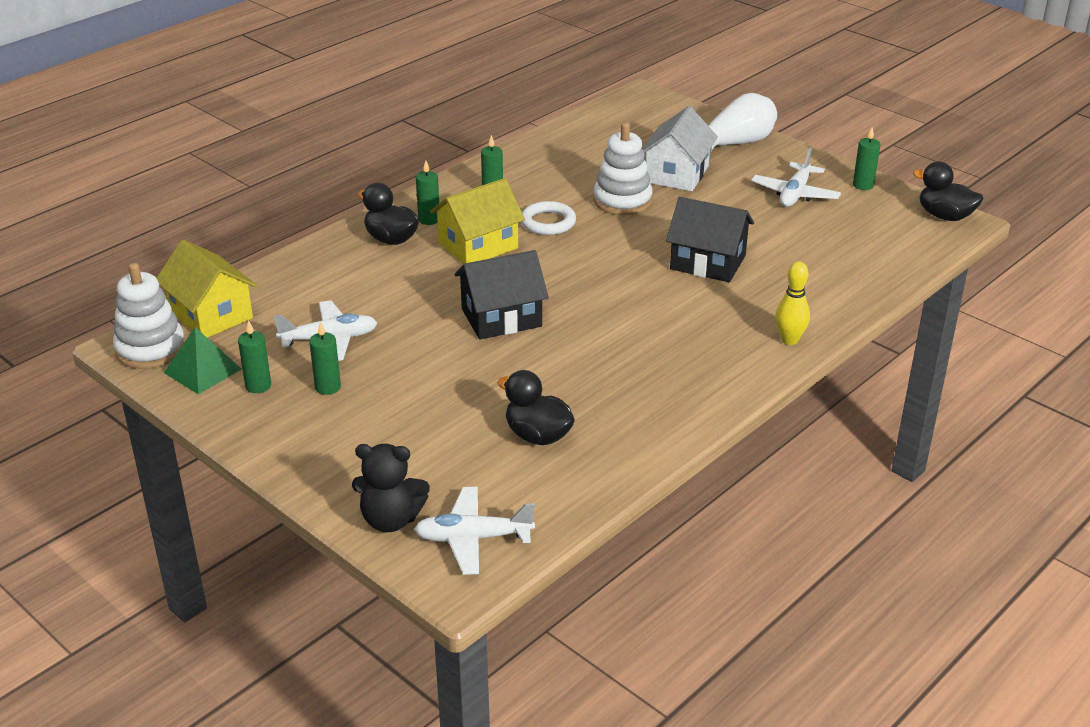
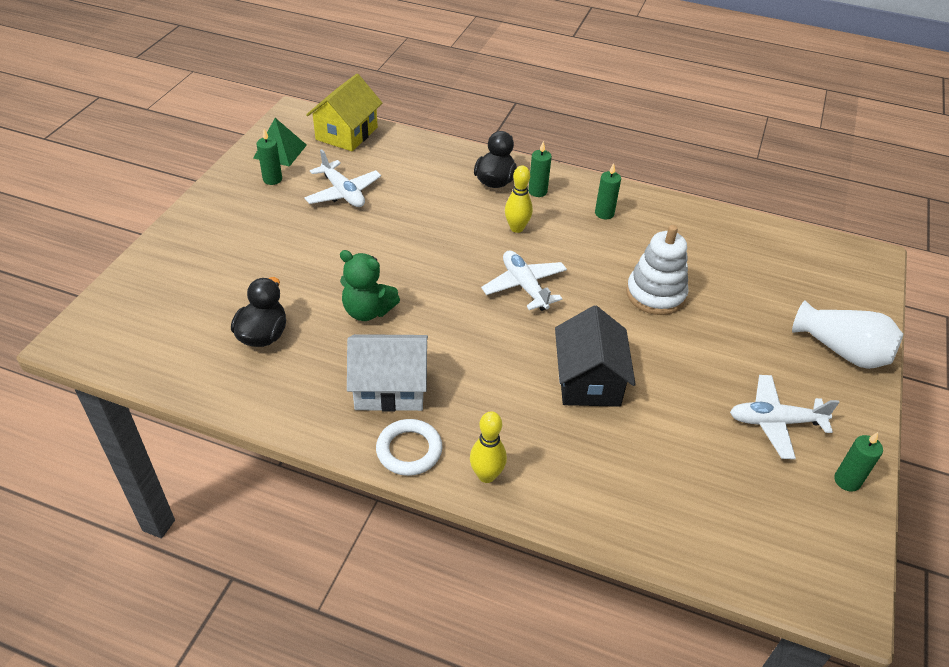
camera: 65 degrees right, 10 degrees up
(150, 349) = (295, 123): white stacking toy -> none
(328, 387) = (284, 210): green candle -> none
(391, 519) = (138, 286): black teddy bear -> none
(473, 538) = (125, 334): white plane -> white plane (524, 286)
(478, 246) = (517, 228): yellow house -> yellow bowling pin
(501, 318) = (418, 270): black house -> none
(543, 361) = (368, 311): none -> green teddy bear
(548, 222) = (582, 257): white ring -> white ring (409, 450)
(677, 174) = (736, 320): white house -> white house (390, 388)
(944, 216) = (843, 579): black duck -> none

